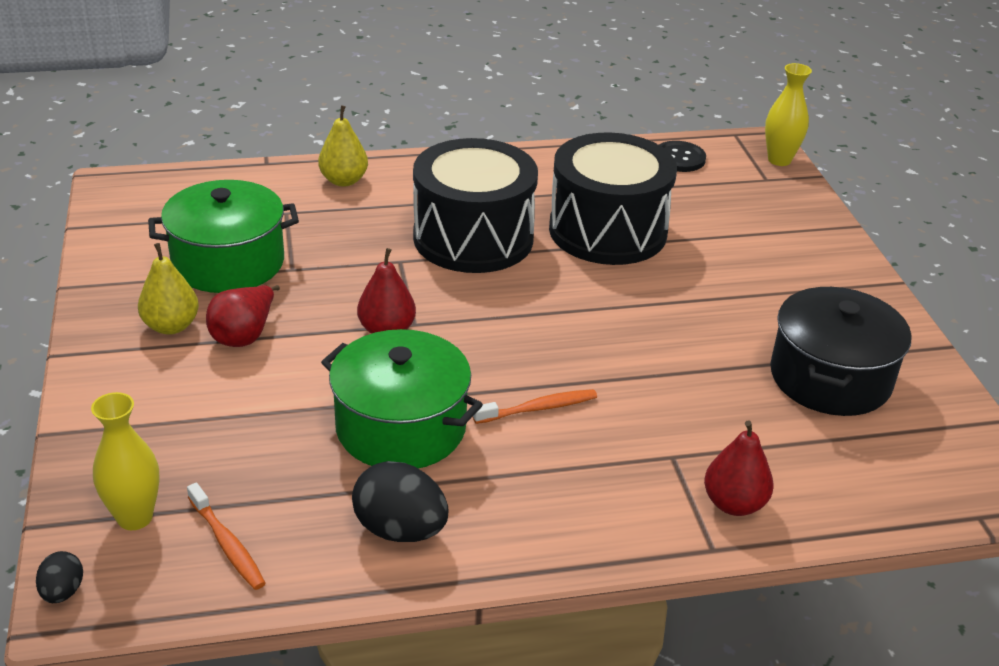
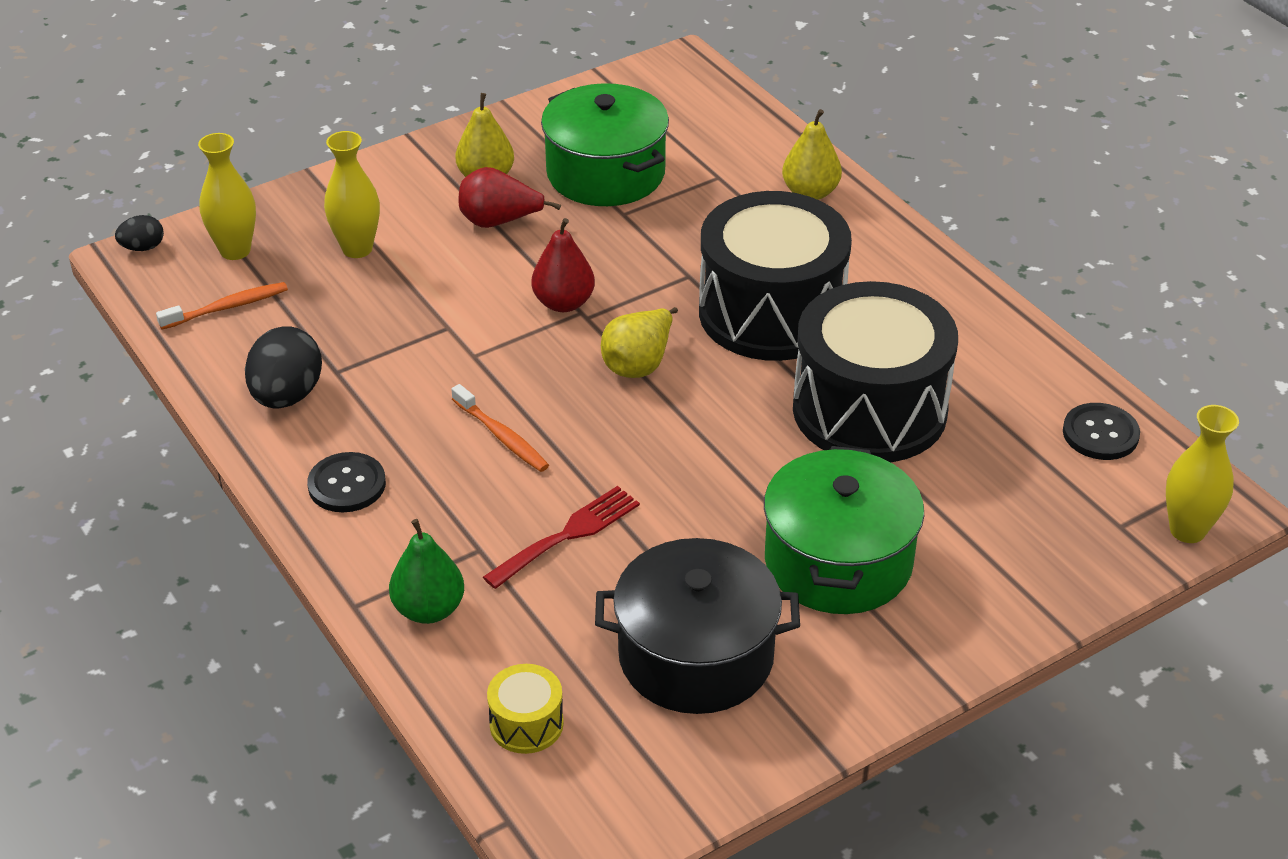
camera: 70 degrees right, 5 degrees up
(208, 430) = (357, 249): none -> yellow vase
(227, 544) = (227, 307): orange toothbrush -> orange toothbrush turned 150 degrees counterclockwise
(401, 427) = (422, 356): green pot -> green pot (838, 561)
(492, 314) = (639, 364): none -> yellow pear
(551, 517) = (347, 484): none -> black button
(676, 404) = (568, 535): none -> red fork
(734, 504) = (429, 609): red pear -> green pear
(879, 481) = (526, 724): none -> yellow drum

